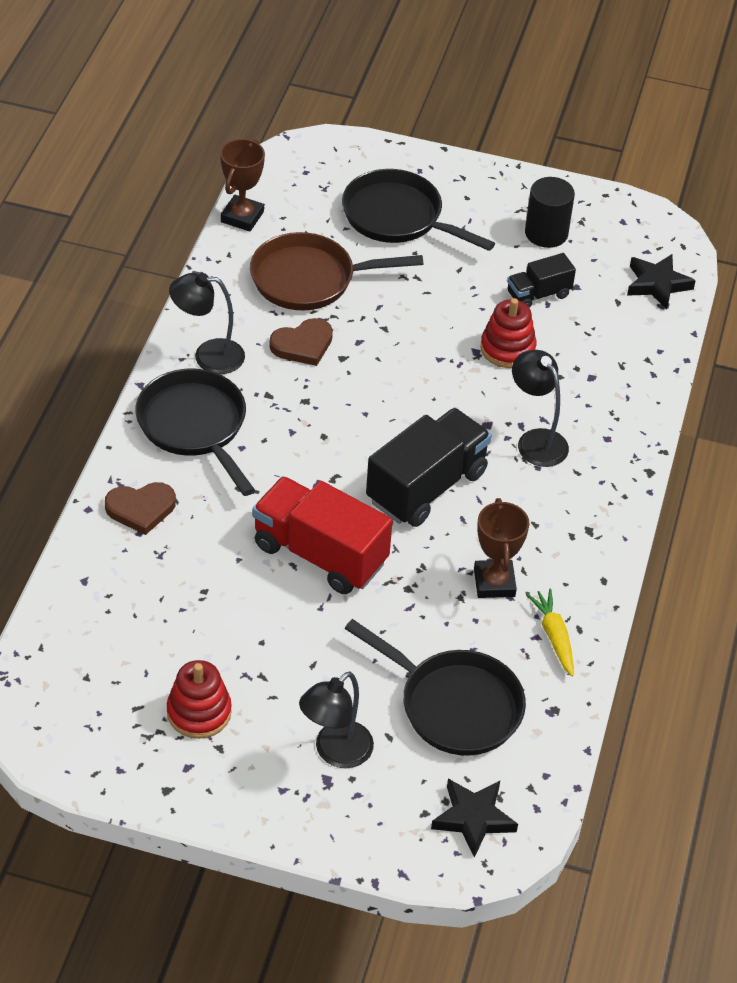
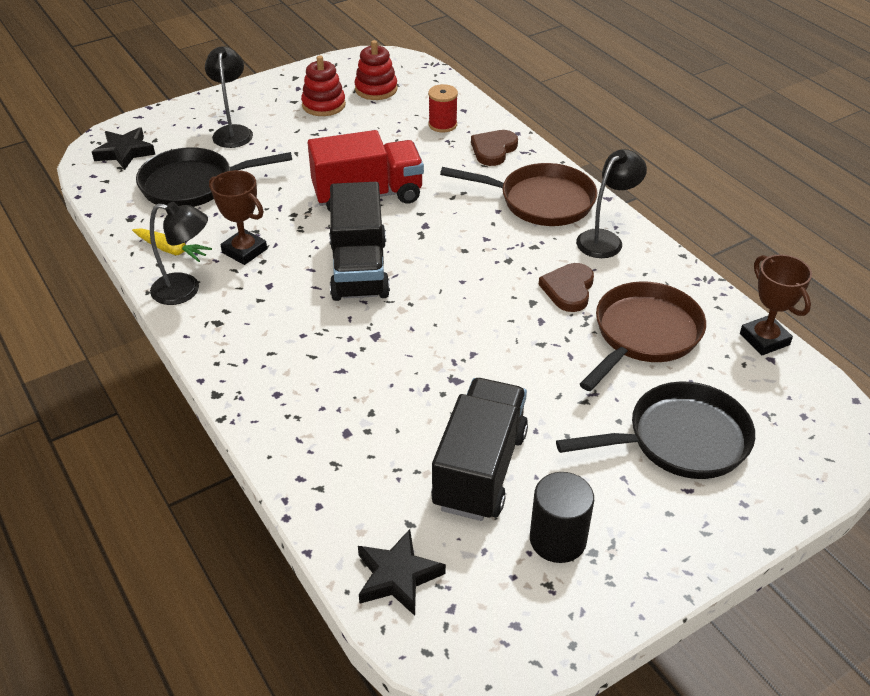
camera: 135 degrees right, 5 degrees down
(133, 579) = (442, 125): none -> red spool
(195, 426) = (540, 201): black pan -> brown pan
(507, 348) = (438, 401): red stacking toy -> red stacking toy (376, 89)
(536, 440) = (327, 351): black lamp -> black lamp (185, 290)
(538, 294) = (479, 469): black truck -> black truck, size x1.87

